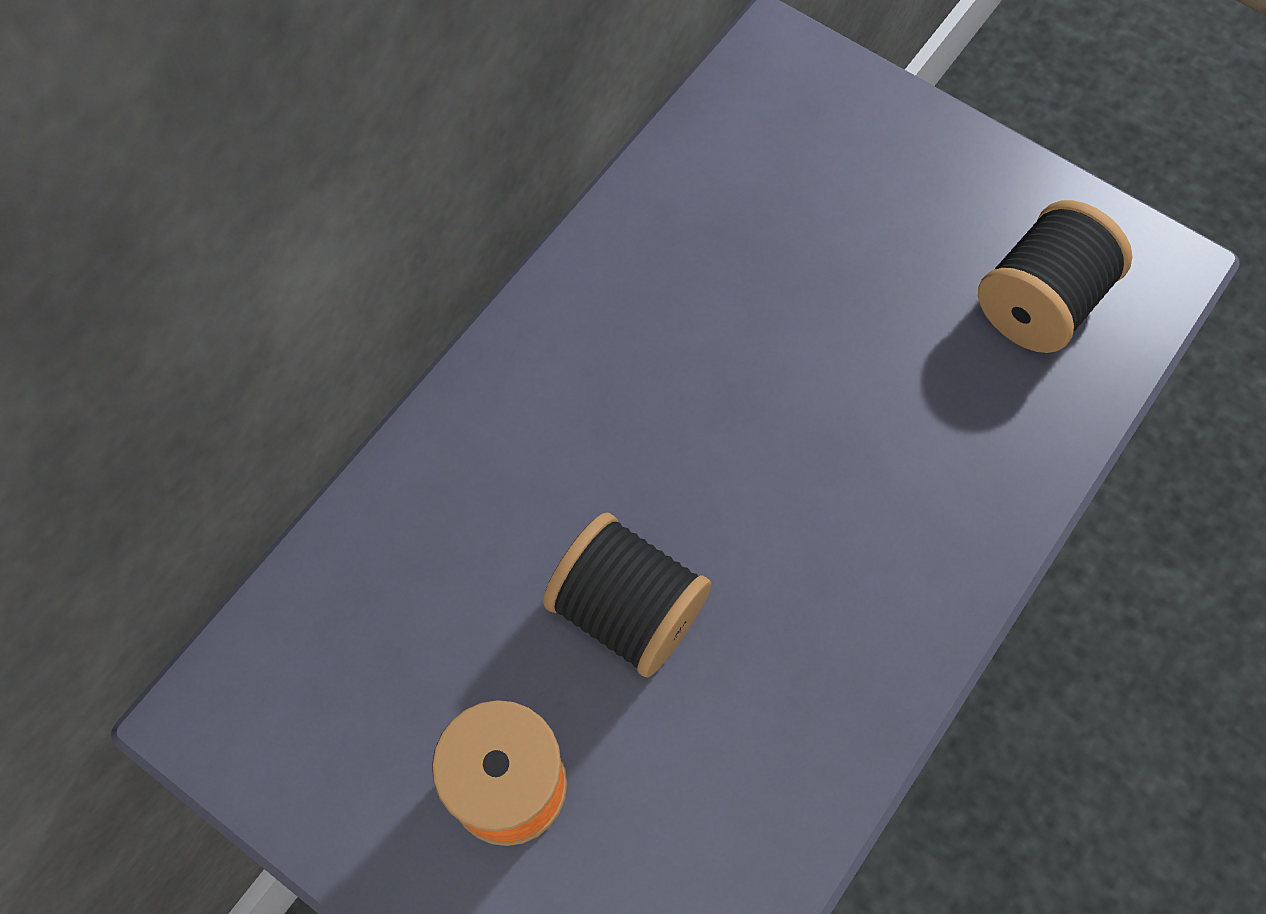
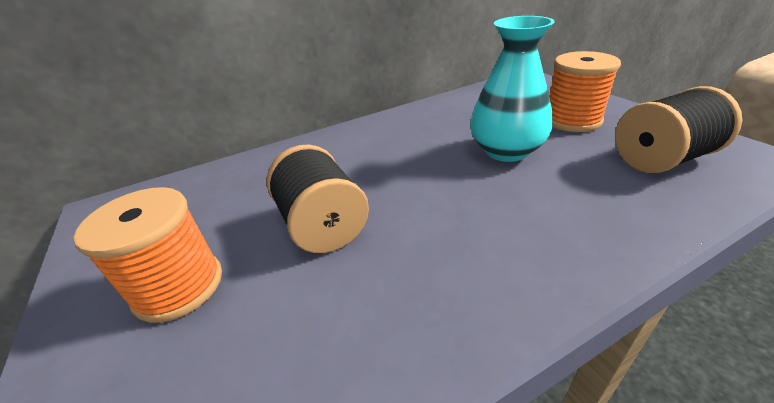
camera: 30 degrees right, 30 degrees down
(819, 341) = (506, 151): none -> turquoise vase
(898, 213) = (572, 120): none -> orange spool

